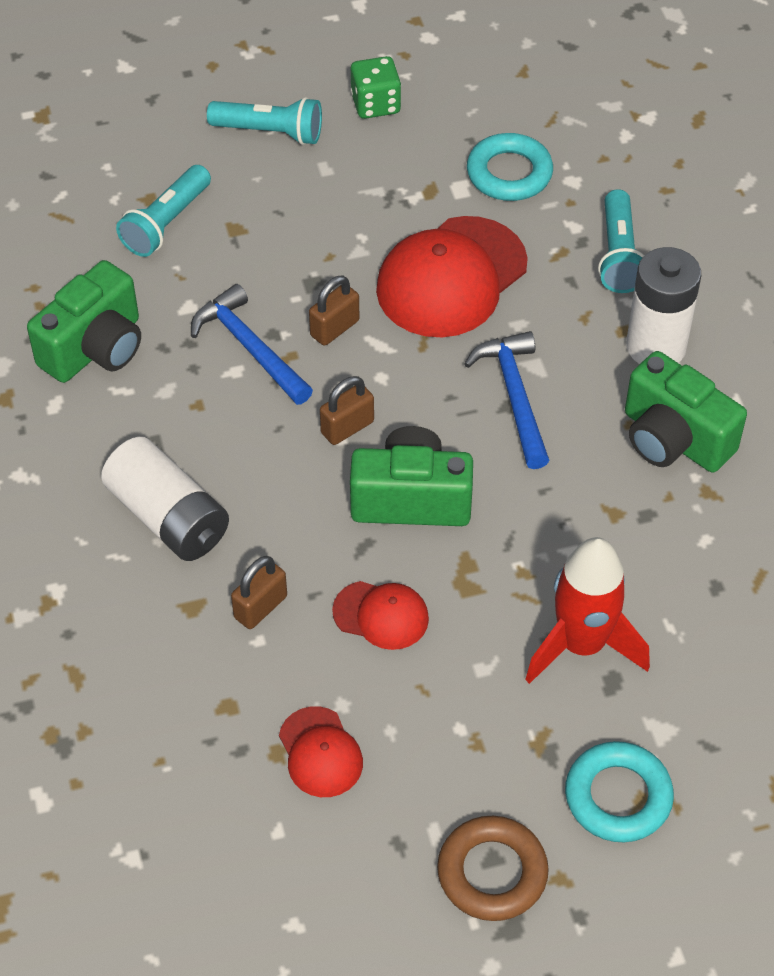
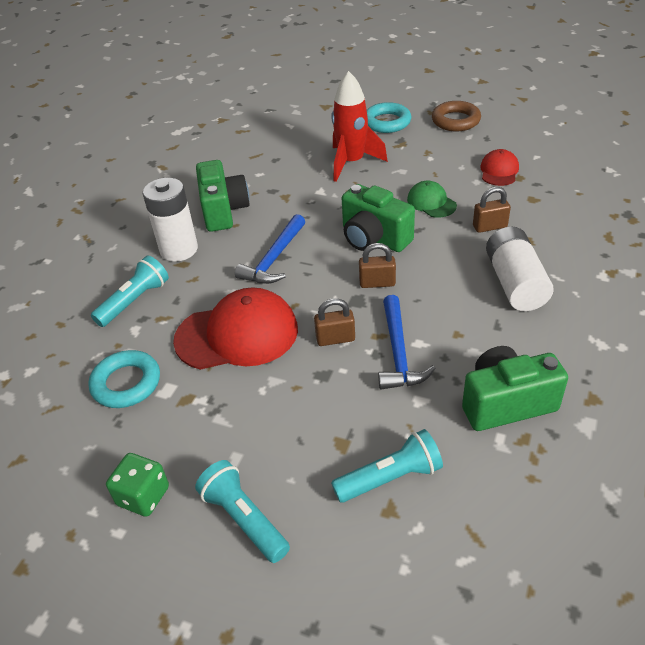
camera: 140 degrees left, 10 degrees down
(381, 615) = (431, 202): red cap -> green cap

